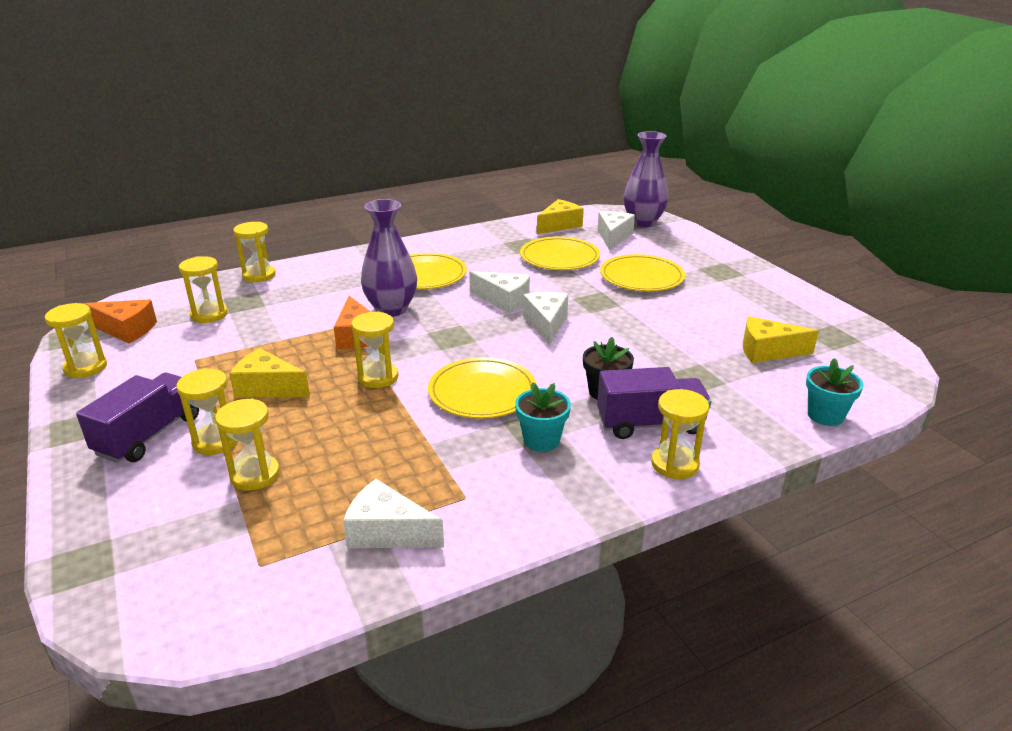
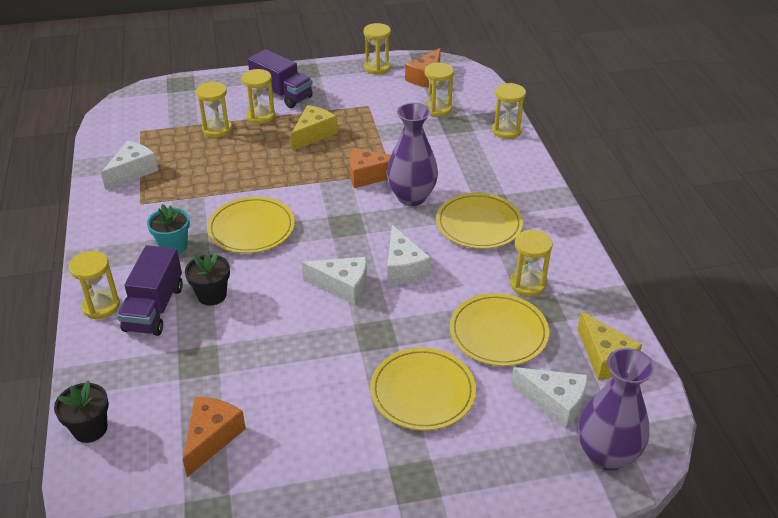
camera: 105 degrees right, 10 degrees up
(378, 377) = (301, 181): yellow hourglass -> yellow hourglass (527, 284)
(504, 300) = (403, 267): white cheese -> white cheese turned 60 degrees counterclockwise
(767, 351) = (211, 438): yellow cheese -> orange cheese
(825, 415) = (90, 429): turquoise flower pot -> black flower pot

